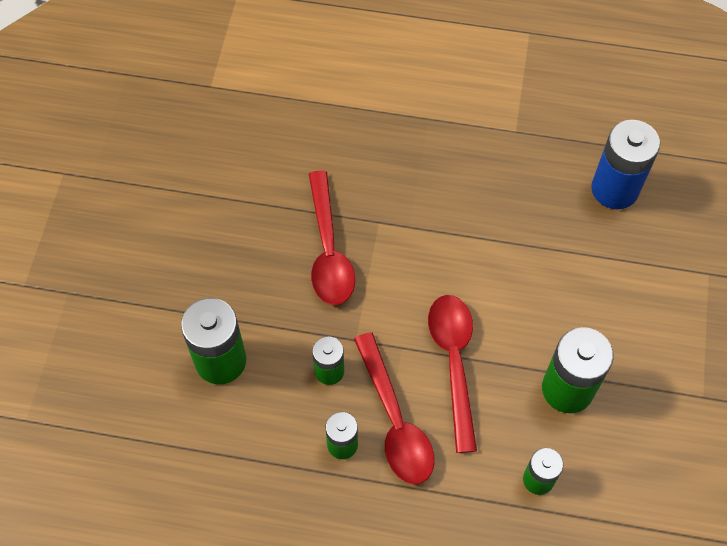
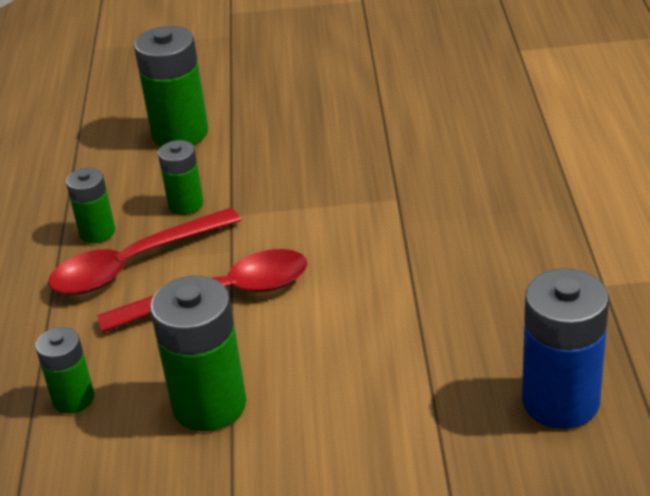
camera: 80 degrees right, 25 degrees down
(329, 250) = (342, 171): red spoon -> none

